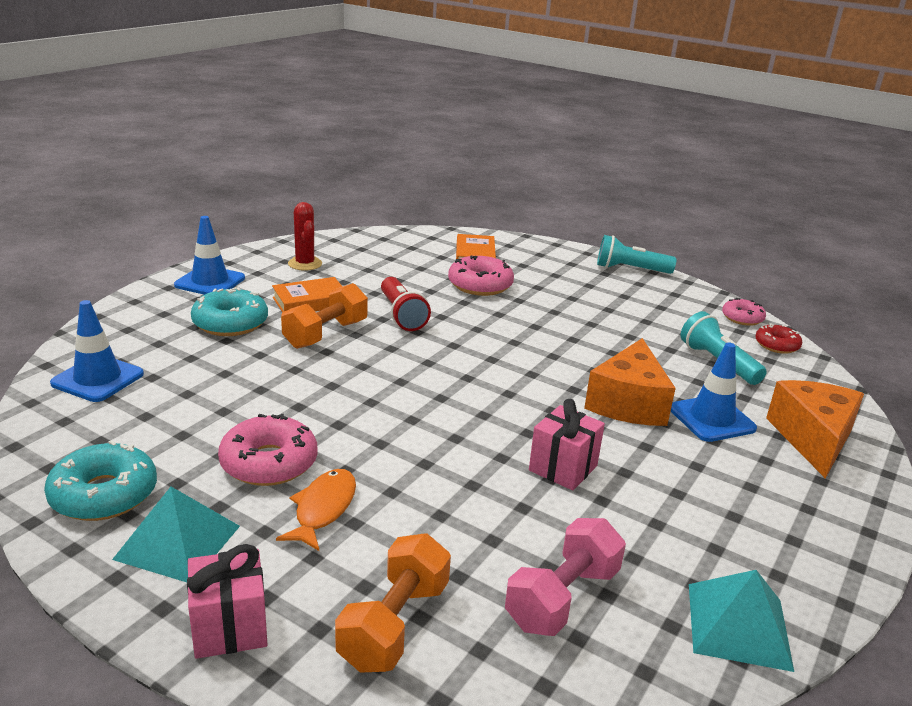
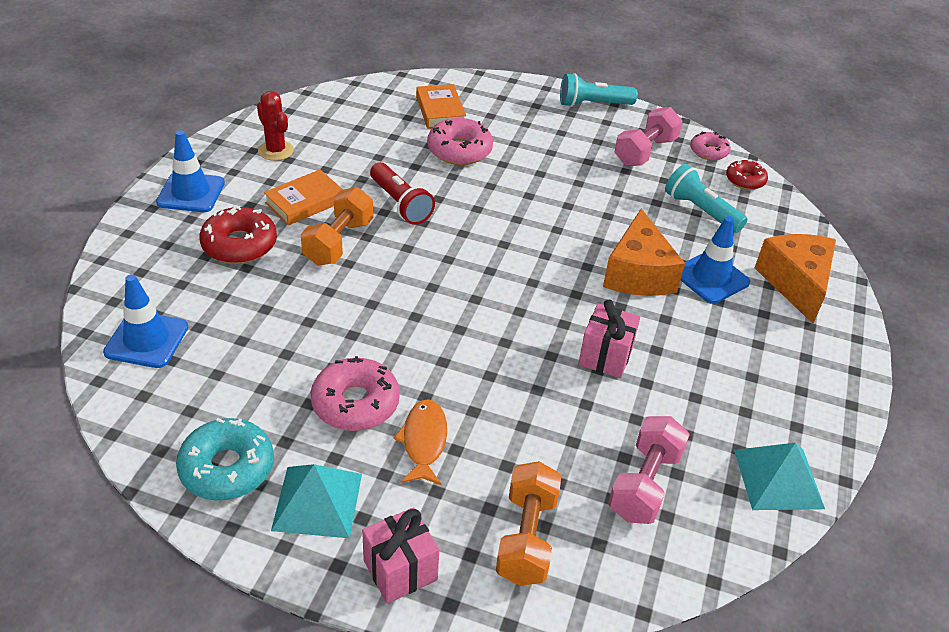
camera: 15 degrees left, 15 degrees up
(230, 323) = (239, 245): turquoise donut -> red donut
(672, 310) = (645, 152): none -> pink dumbbell

